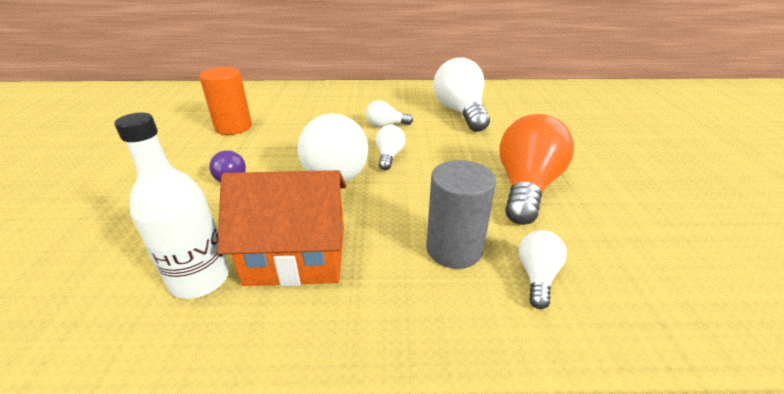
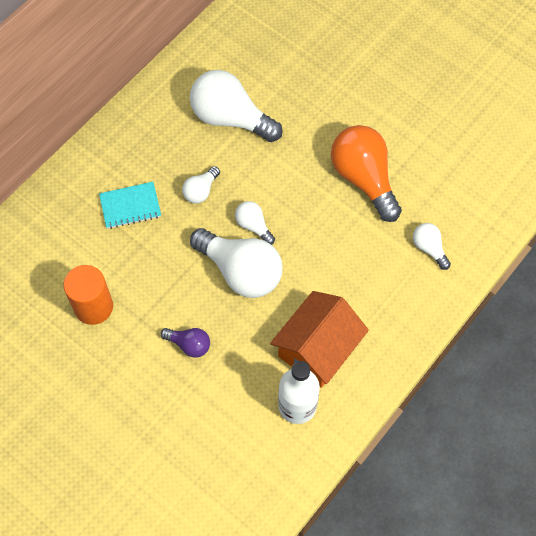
camera: 50 degrees left, 30 degrees up
(335, 109) = (130, 206): none -> turquoise notebook
(454, 249) = (379, 268): grey cylinder -> none

